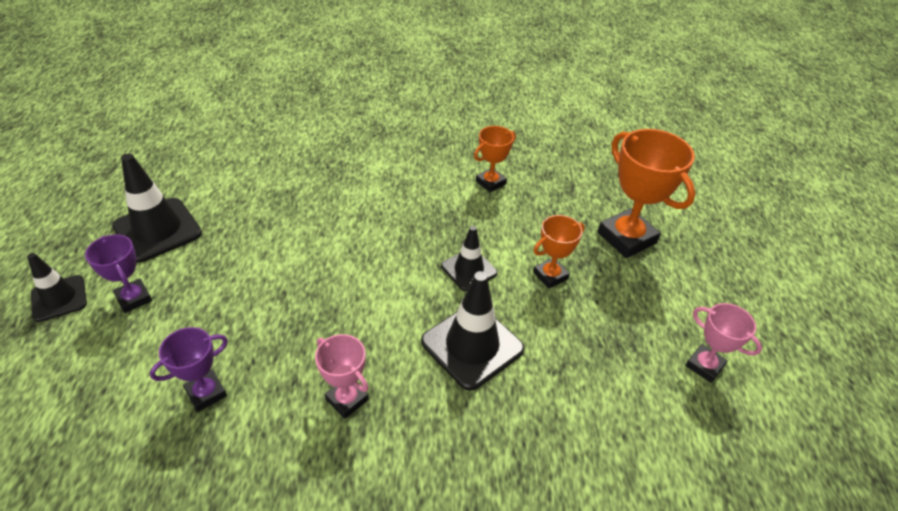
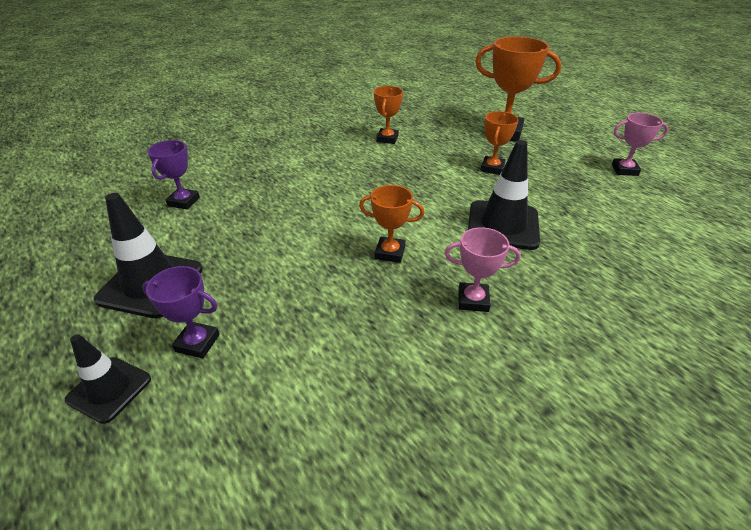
camera: 35 degrees left, 5 degrees down
(206, 393) = (364, 364): purple trophy -> purple trophy (184, 201)
(340, 309) = (390, 253): none -> orange trophy
(469, 269) = (441, 188): black traffic cone -> none

